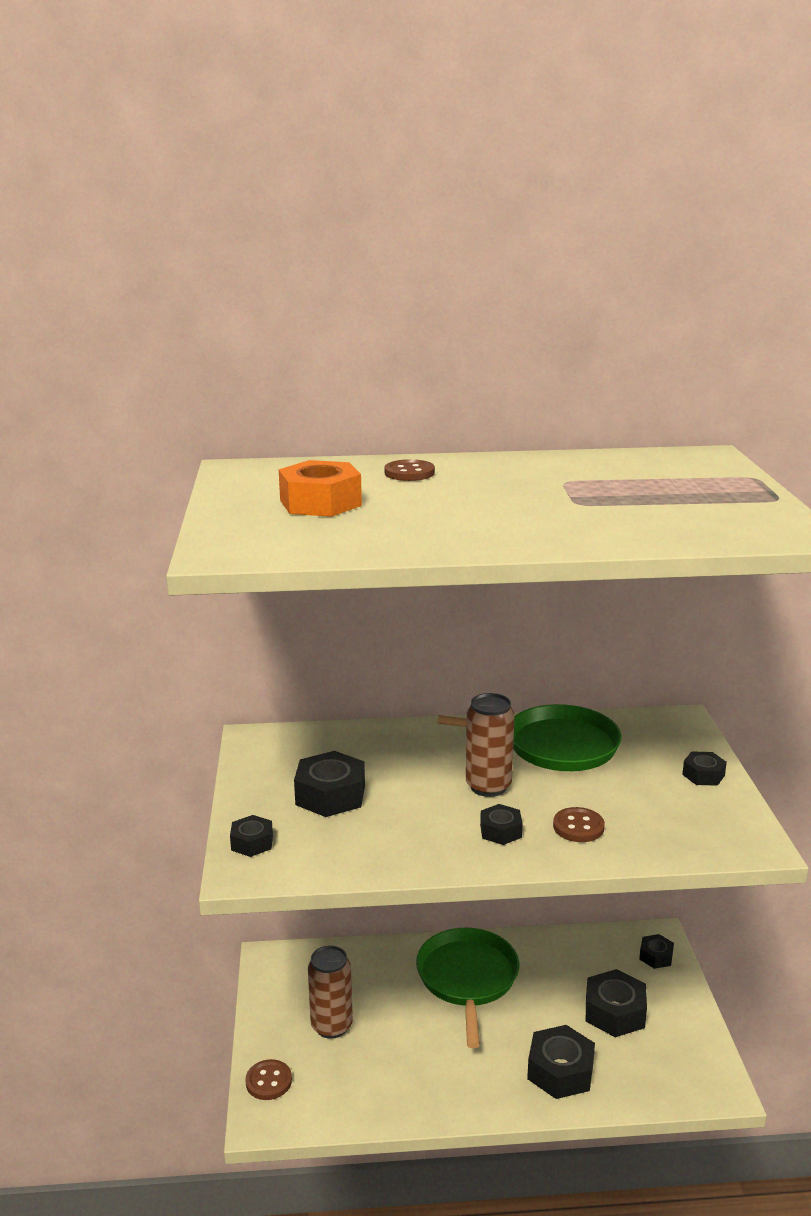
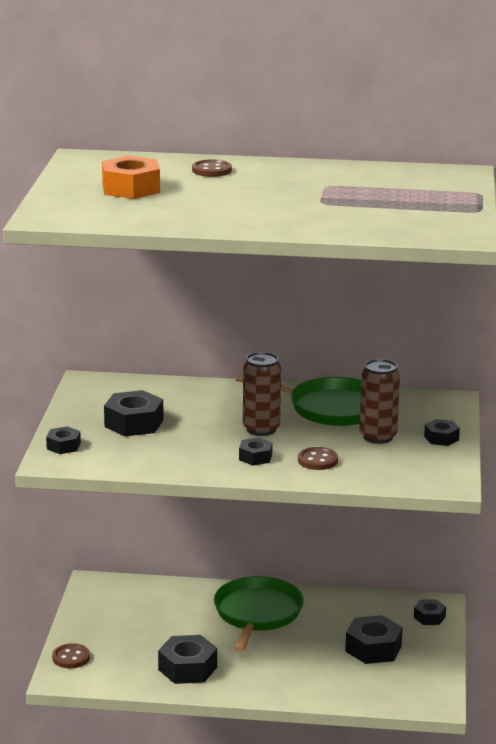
camera: 10 degrees right, 0 degrees up
(331, 1026) = (132, 630): brown can -> brown can (378, 437)
(560, 1071) = (309, 678): black nut -> black nut (187, 668)

